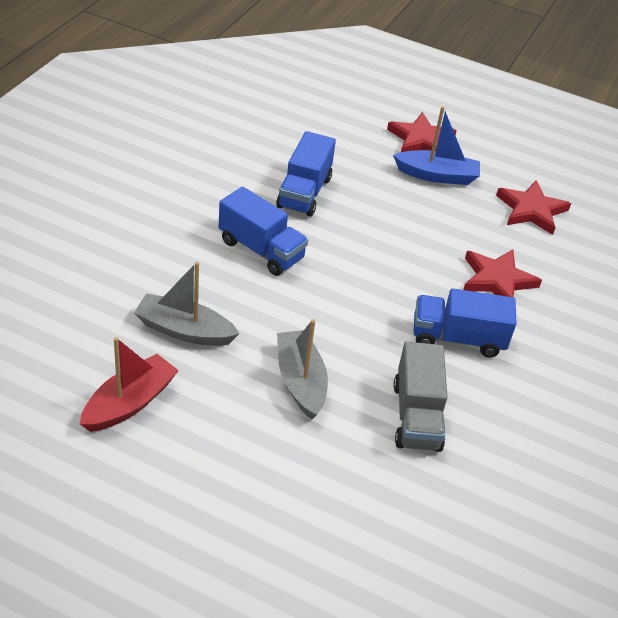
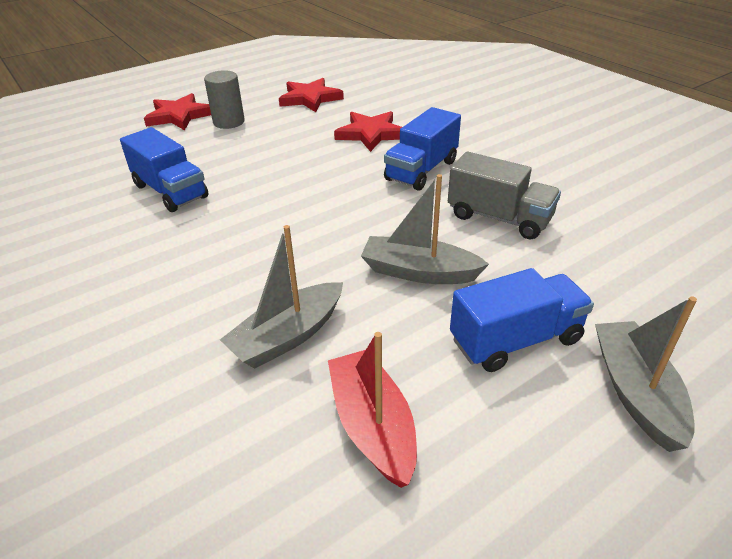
camera: 55 degrees left, 5 degrees down
(238, 548) = (636, 392): none -> grey boat
(261, 250) = (219, 241): blue truck -> blue truck (515, 340)
(437, 175) = (229, 122): blue boat -> grey cylinder

